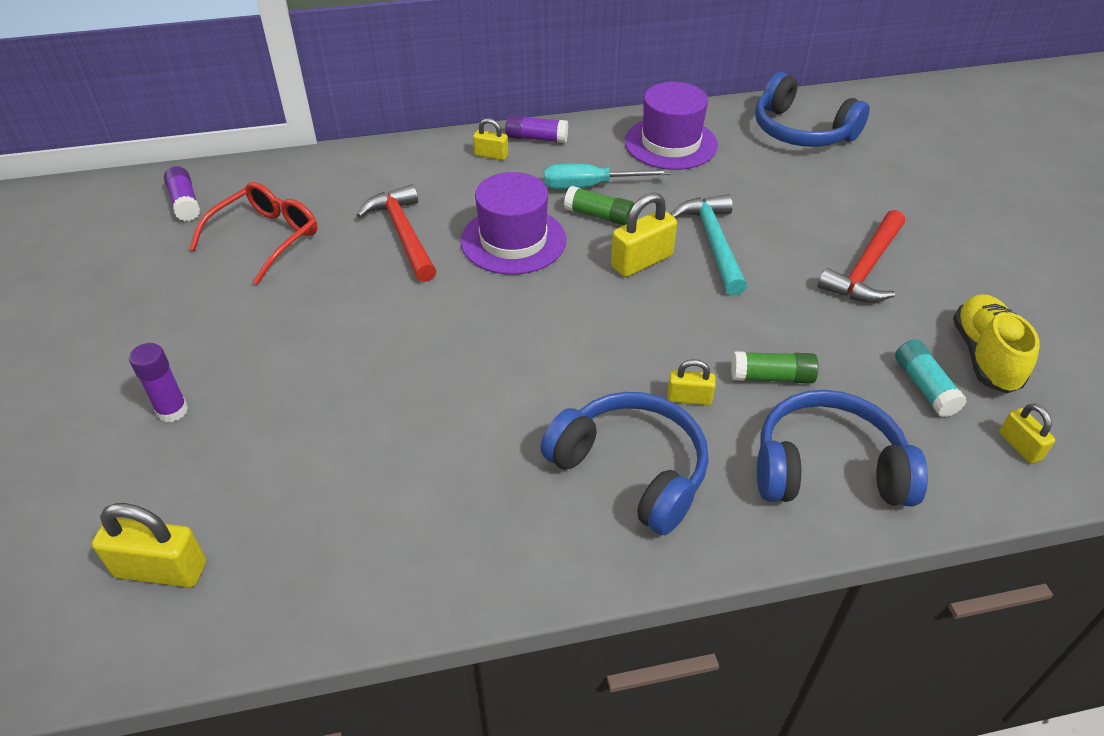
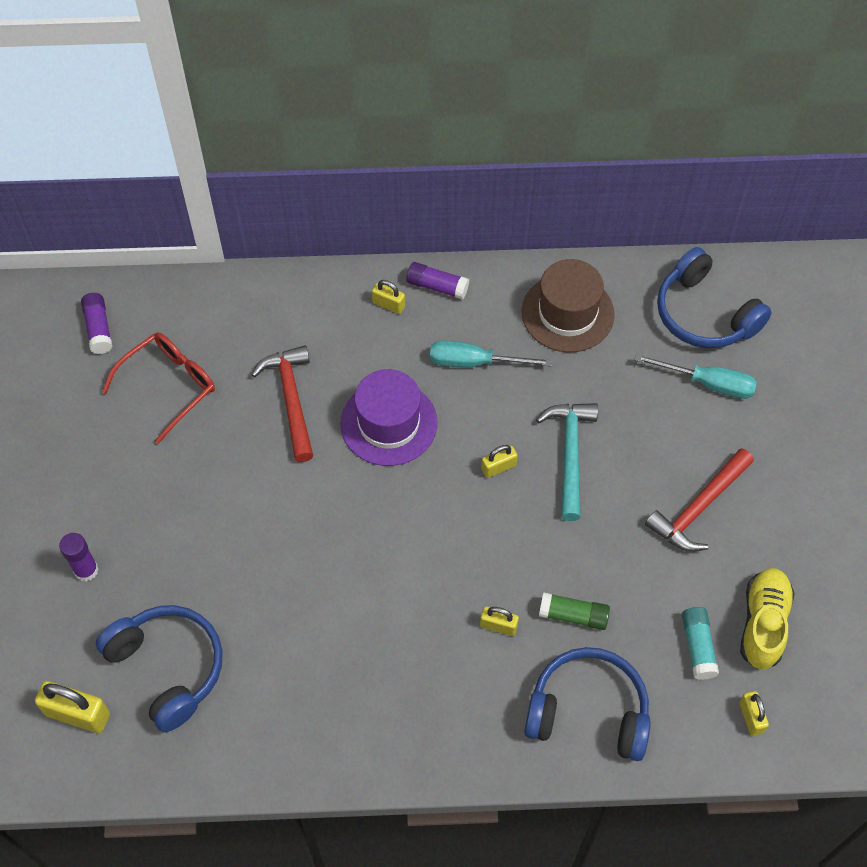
camera: 10 degrees right, 15 degrees up
(599, 216) = (473, 403): green glue stick -> none
(631, 470) = (434, 687): blue headphones -> blue headphones (168, 667)
(641, 261) = (498, 467): yellow padlock -> yellow padlock, size x0.59
(670, 143) = (567, 313): purple hat -> brown hat
(828, 176) = (708, 383): none -> turquoise screwdriver

